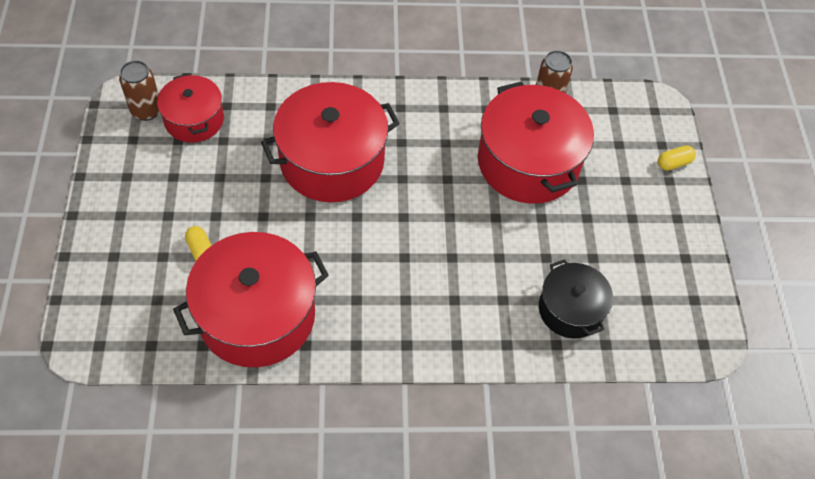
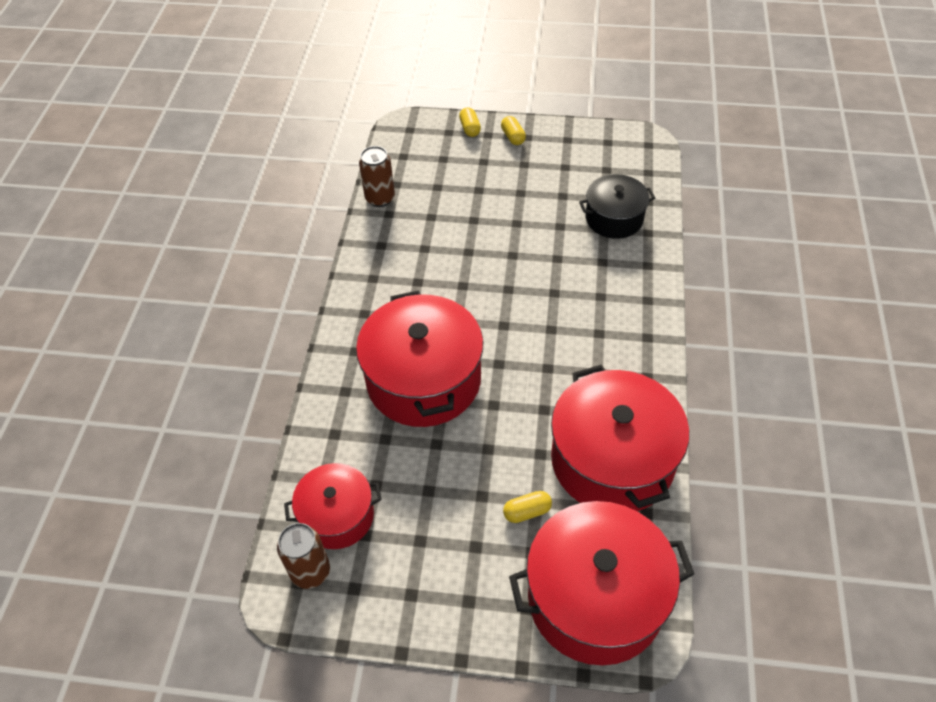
camera: 75 degrees left, 5 degrees down
(528, 162) = (453, 223): red pot -> red pot (595, 598)
(672, 204) = (513, 137): none -> yellow capsule

